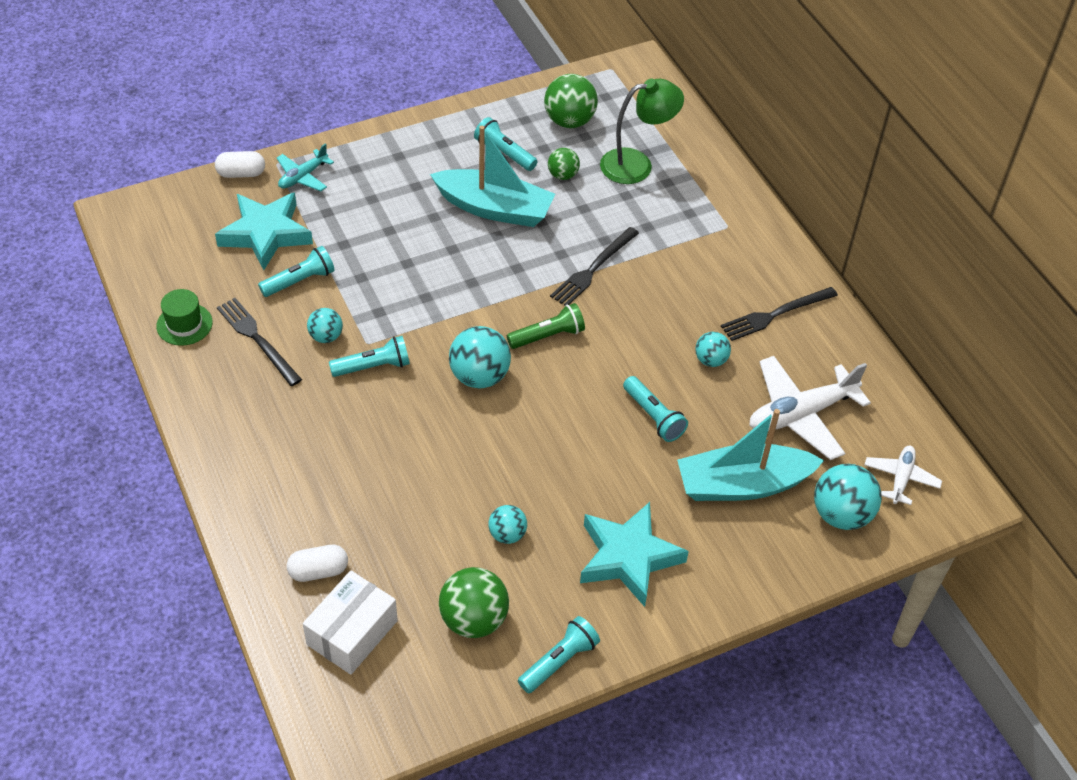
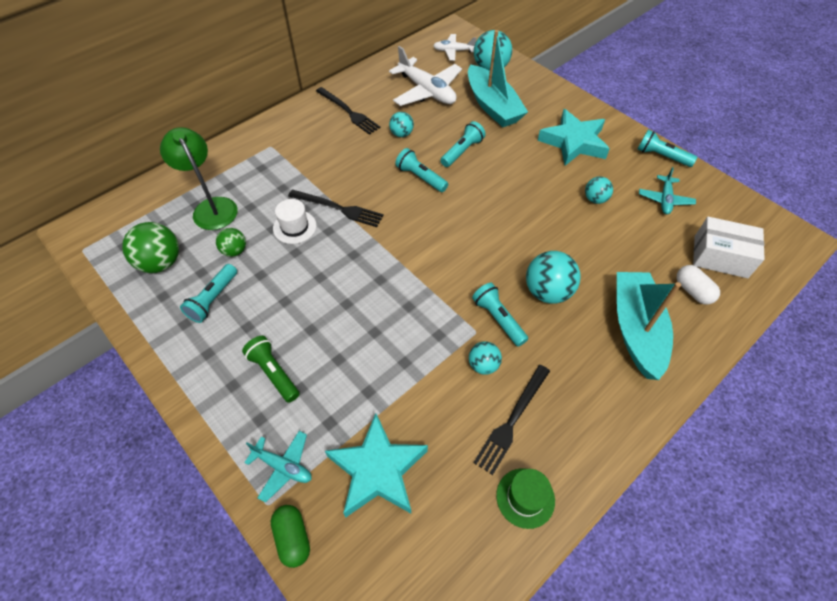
camera: 105 degrees left, 5 degrees up
(241, 173) = (293, 538): white capsule -> green capsule
(299, 281) = (428, 412): turquoise flashlight -> turquoise flashlight (420, 177)
(474, 619) = (665, 199): green ball -> turquoise plane
(479, 376) = (474, 248): turquoise ball -> turquoise ball (547, 291)
(494, 208) = (288, 287): turquoise boat -> turquoise boat (636, 330)
(547, 336) = (417, 219): green flashlight -> green flashlight (273, 373)
(578, 227) = (294, 227): none -> white hat

